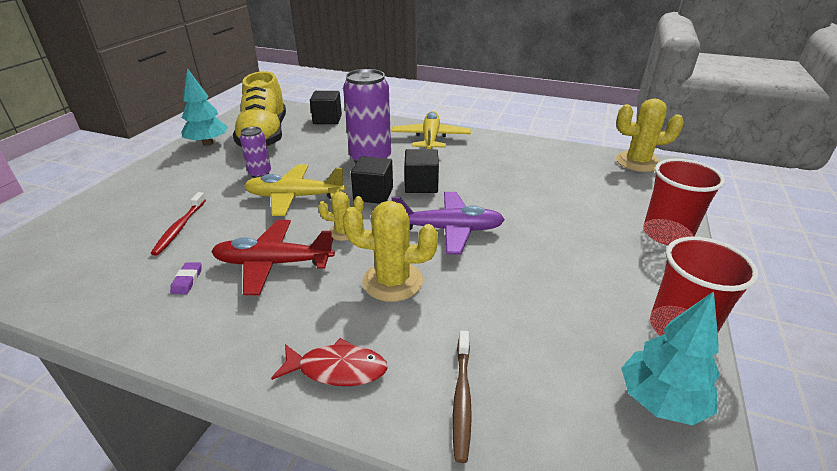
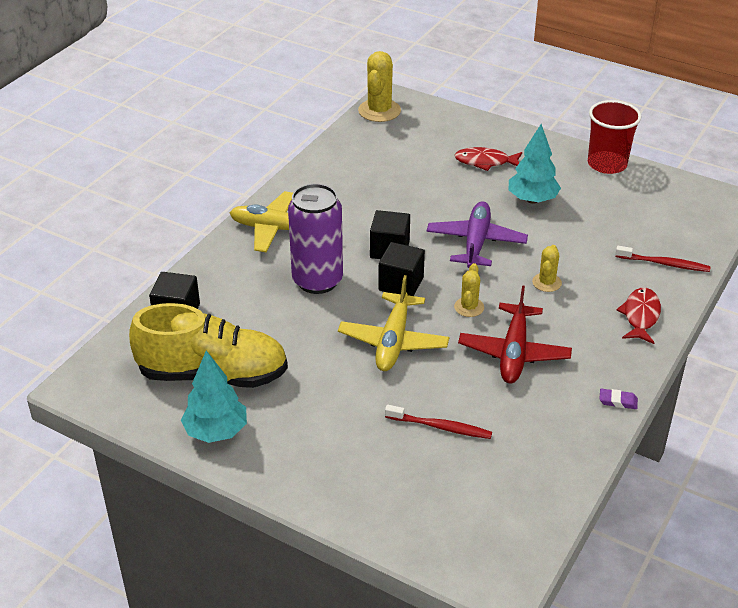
camera: 80 degrees left, 5 degrees up
(187, 280) = (533, 408): purple eraser -> purple eraser (618, 401)
(260, 173) = (328, 372): purple can -> none
(392, 281) = (546, 282): yellow cactus -> yellow cactus, size x0.57
(462, 398) = (664, 263): brown toothbrush -> red toothbrush
(600, 226) = (485, 162): none -> red fish
(660, 401) = (664, 190): turquoise tree -> turquoise tree (532, 200)
(666, 234) = (501, 134): red cup -> none

